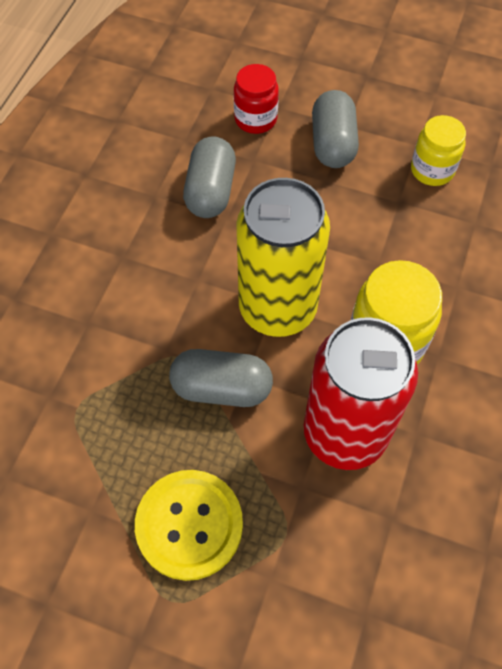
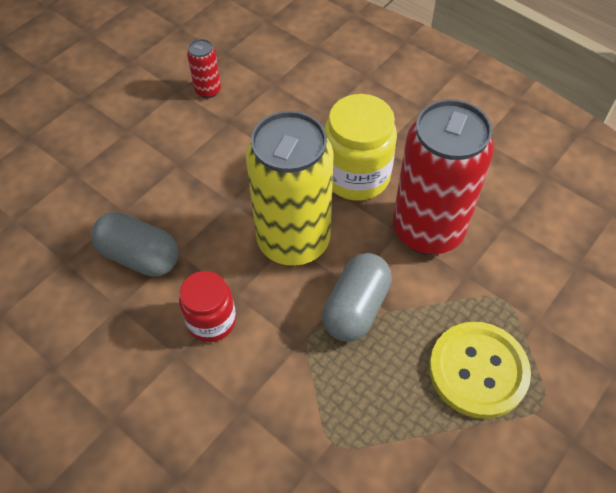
camera: 70 degrees left, 5 degrees down
(255, 119) = (76, 195): red jar -> red jar (211, 321)
(333, 143) = (141, 146): grey capsule -> none
(432, 170) = (208, 90): yellow jar -> red can

